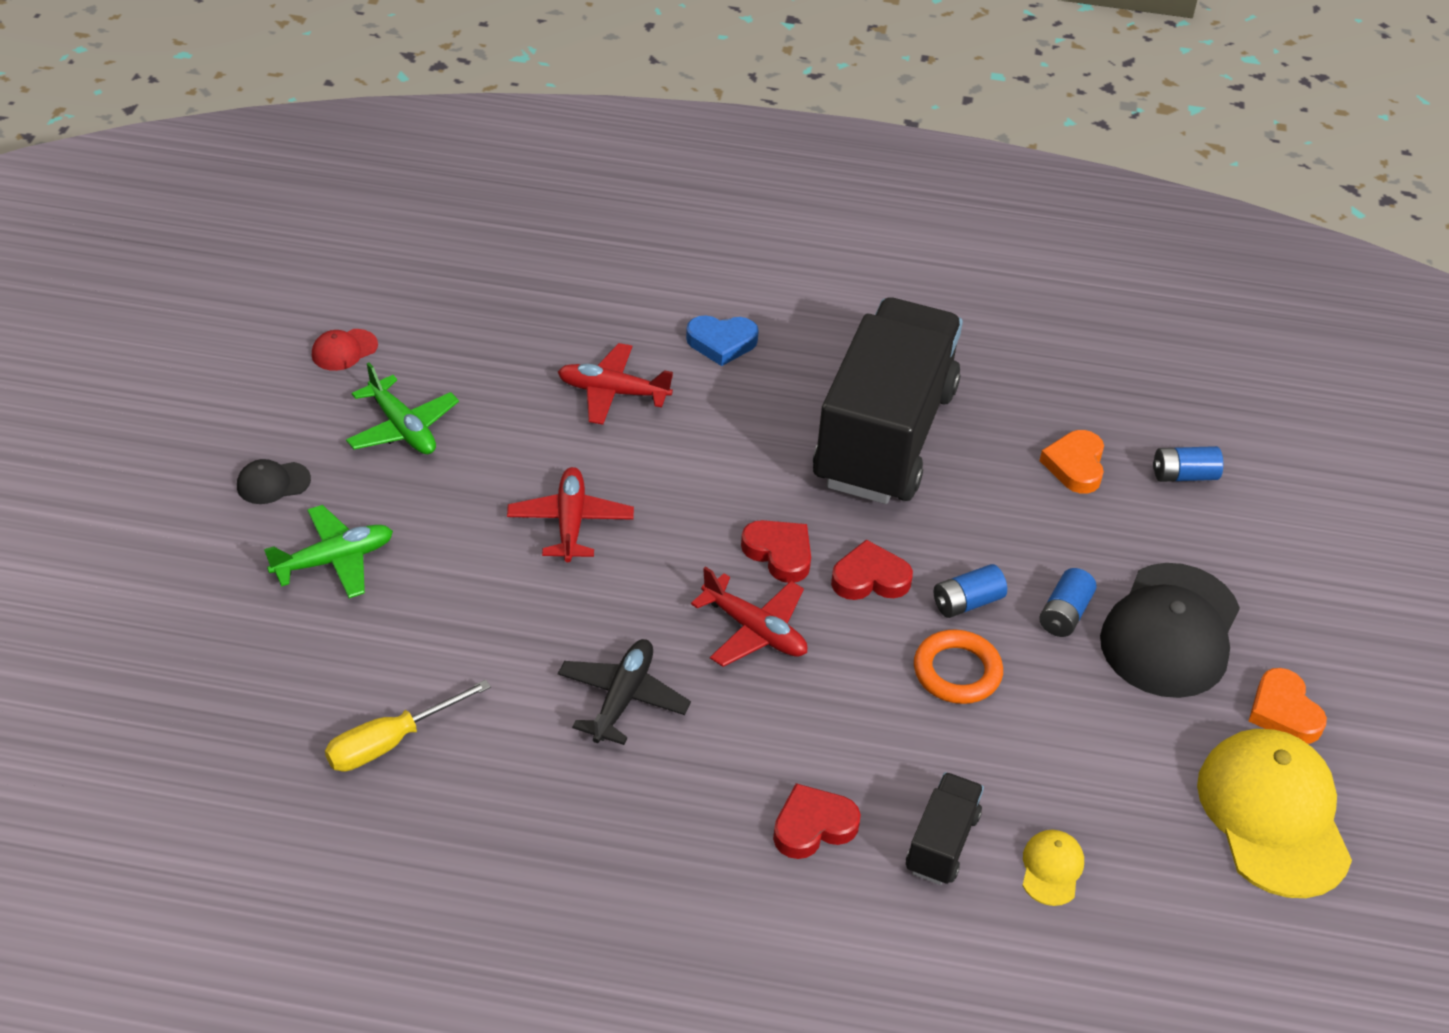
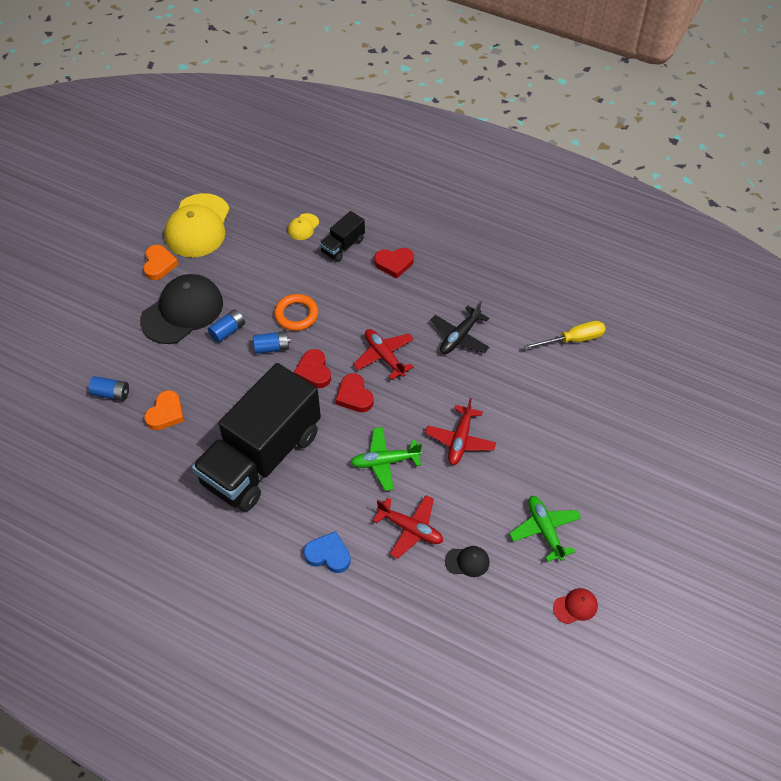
camera: 160 degrees left, 10 degrees up
(273, 483) = (625, 506): black cap -> black cap (467, 561)
(334, 560) = (593, 445): green plane -> green plane (385, 462)
(870, 578) = (314, 371): red heart -> red heart turned 60 degrees clockwise

